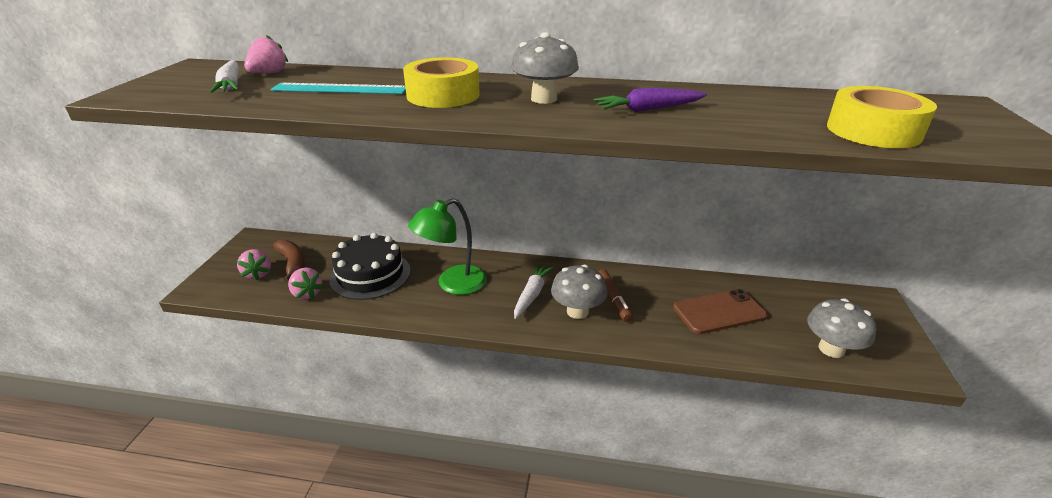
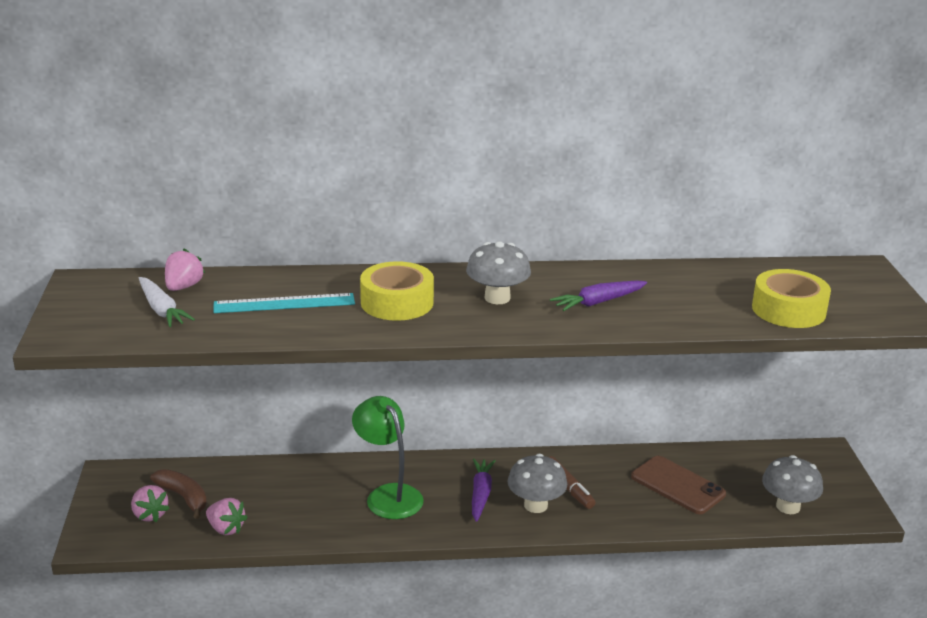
camera: 15 degrees left, 5 degrees down
(370, 275) = (287, 497): black cake -> none
(453, 284) = (388, 495): green lamp -> green lamp turned 105 degrees clockwise
(532, 294) = (481, 494): white carrot -> purple carrot
(719, 312) = (678, 485): brown phone -> brown phone turned 75 degrees clockwise

